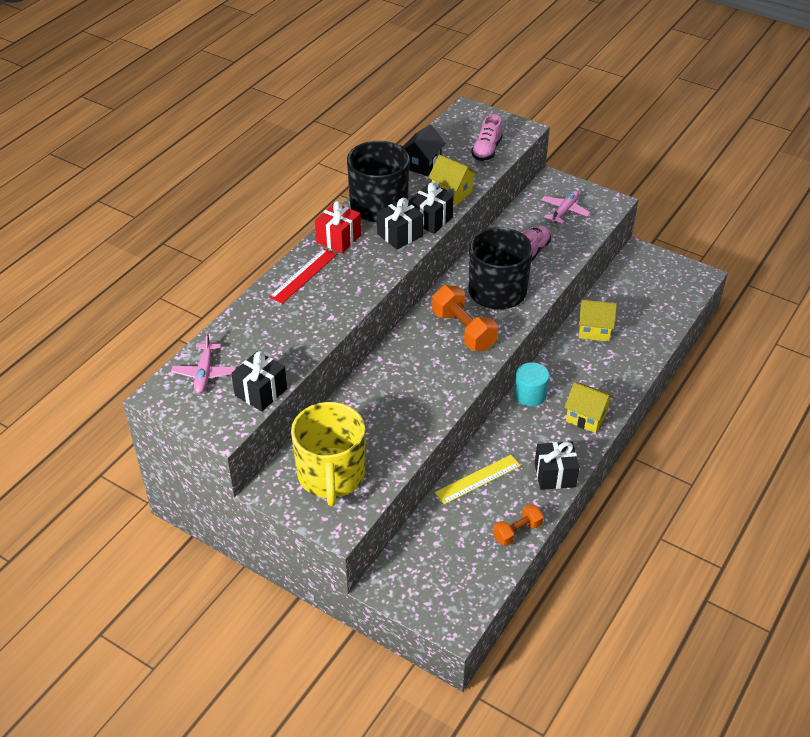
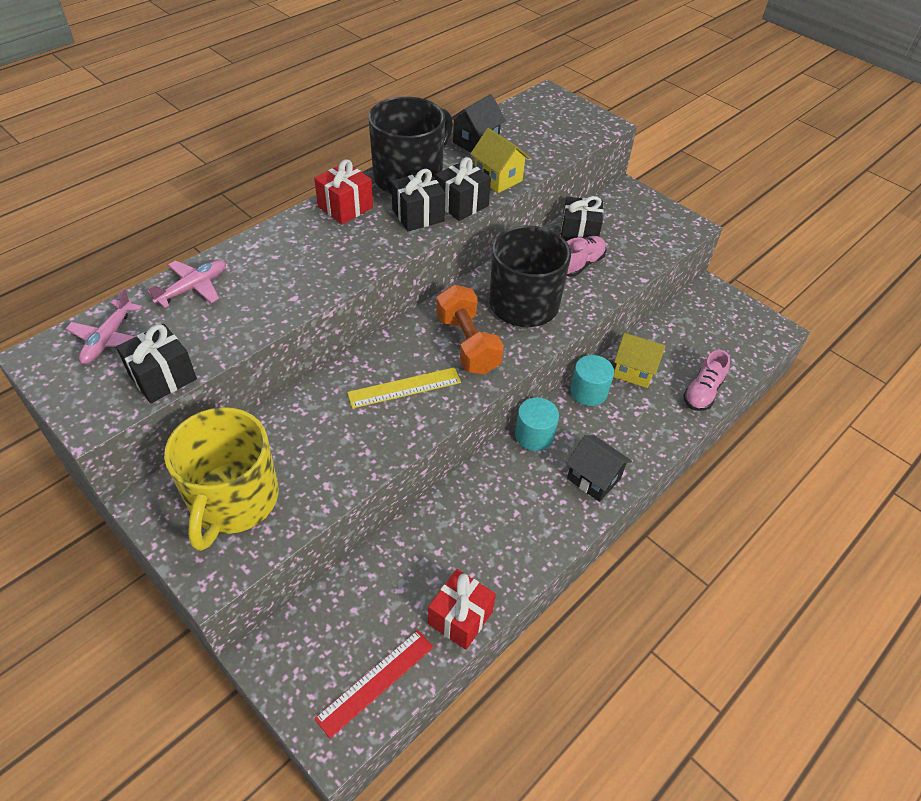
camera: 10 degrees right, 5 degrees up
(303, 275) = (285, 242): red ruler -> red ruler (375, 682)
(478, 479) = (435, 533): yellow ruler -> yellow ruler (404, 388)
(486, 150) = (555, 139): pink shoe -> pink shoe (702, 392)
(517, 532) = (460, 617): orange dumbbell -> red gift
(555, 475) = (532, 548): black gift -> black gift (579, 234)
(563, 353) = (588, 392): none -> turquoise cylinder
(564, 211) = (632, 226): pink plane -> pink plane (193, 288)
(586, 417) = (593, 478): yellow house -> black house

